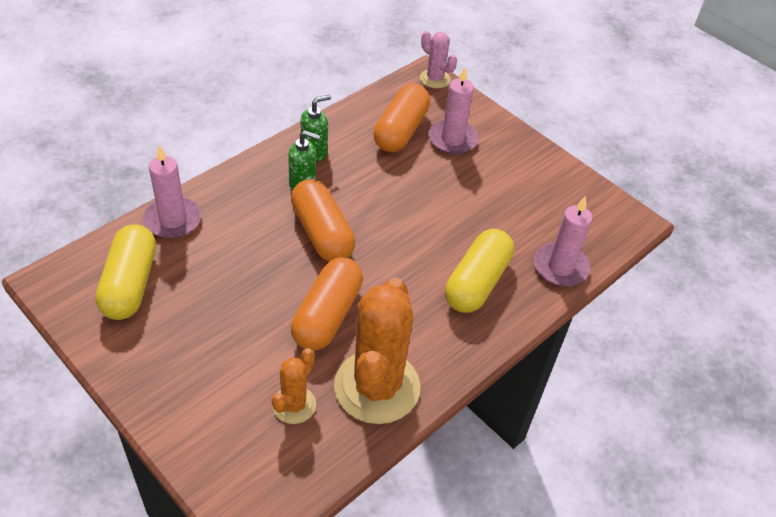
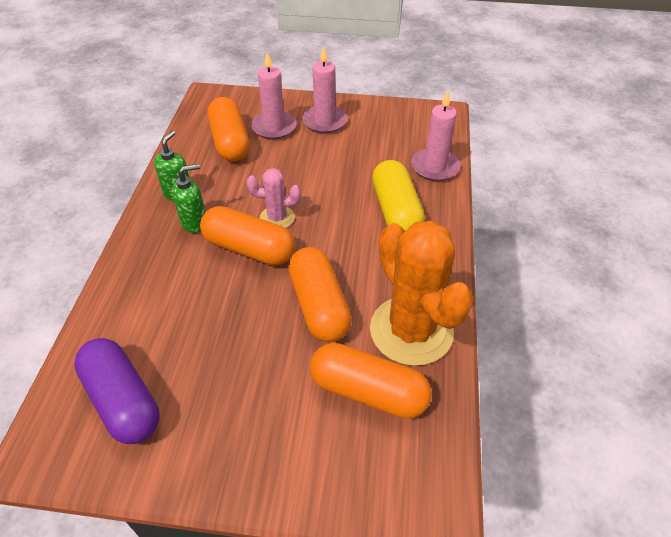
camera: 35 degrees left, 0 degrees up
(130, 284) = (123, 400): yellow capsule -> purple capsule
(173, 220) = (108, 320): pink candle -> pink candle (324, 121)
(294, 405) = (368, 391): orange cactus -> orange capsule
(435, 79) = (217, 94): pink cactus -> pink cactus (277, 218)

